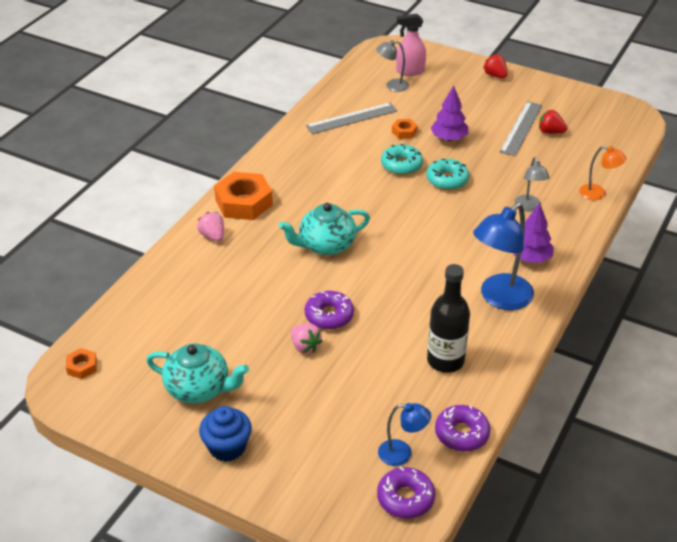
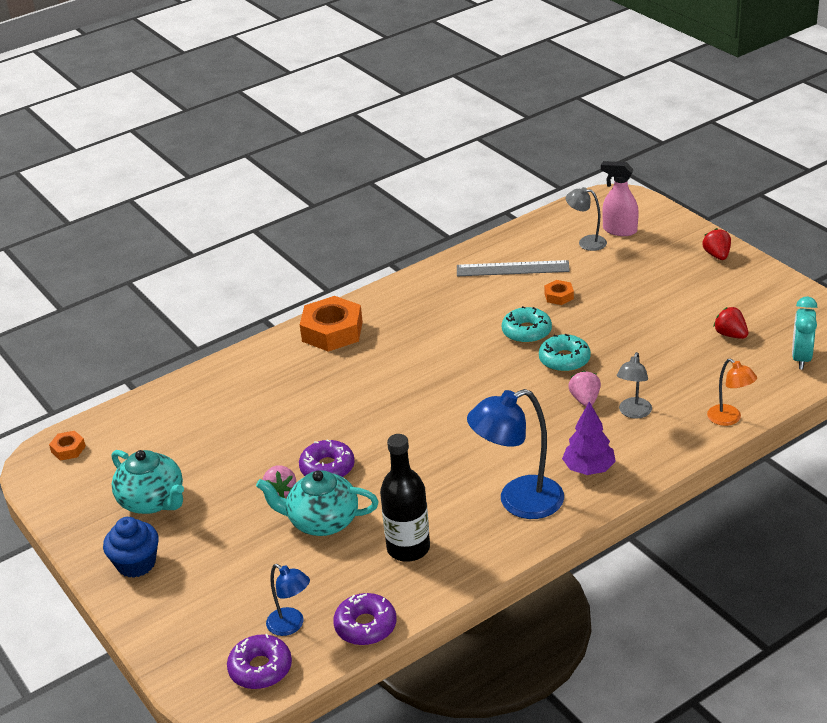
camera: 30 degrees right, 5 degrees down
(213, 236) = (277, 357): pink strawberry -> pink strawberry (585, 400)
(326, 245) = (380, 396): turquoise teapot -> turquoise teapot (322, 521)
(449, 138) = (603, 315): purple tree -> none
(521, 128) = (699, 322): grey ruler -> none
(610, 137) = (801, 358): none -> turquoise clock

